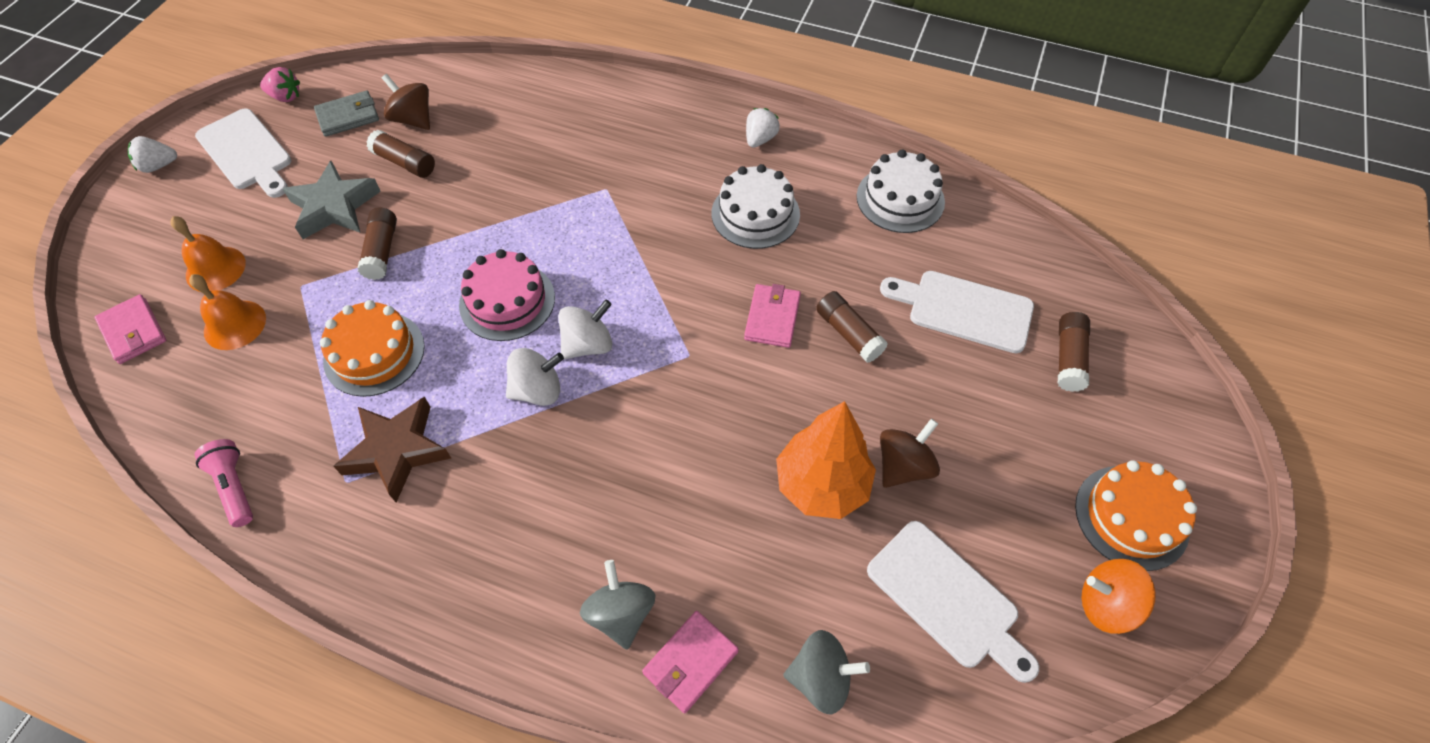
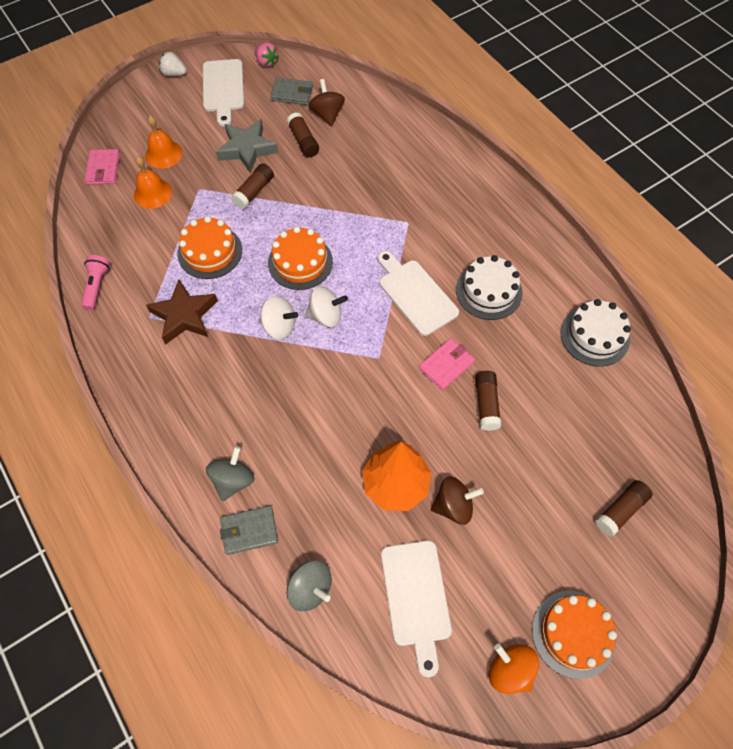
camera: 35 degrees right, 5 degrees up
(507, 301) = (300, 262): pink cake -> orange cake
(690, 662) = (249, 531): pink wallet -> grey wallet
(760, 139) = (532, 241): white strawberry -> none
(963, 310) = (575, 435): white cutting board -> white cutting board (415, 294)

